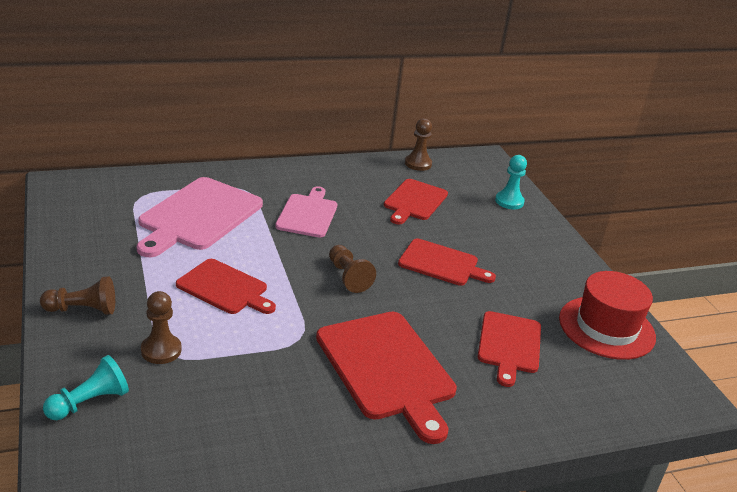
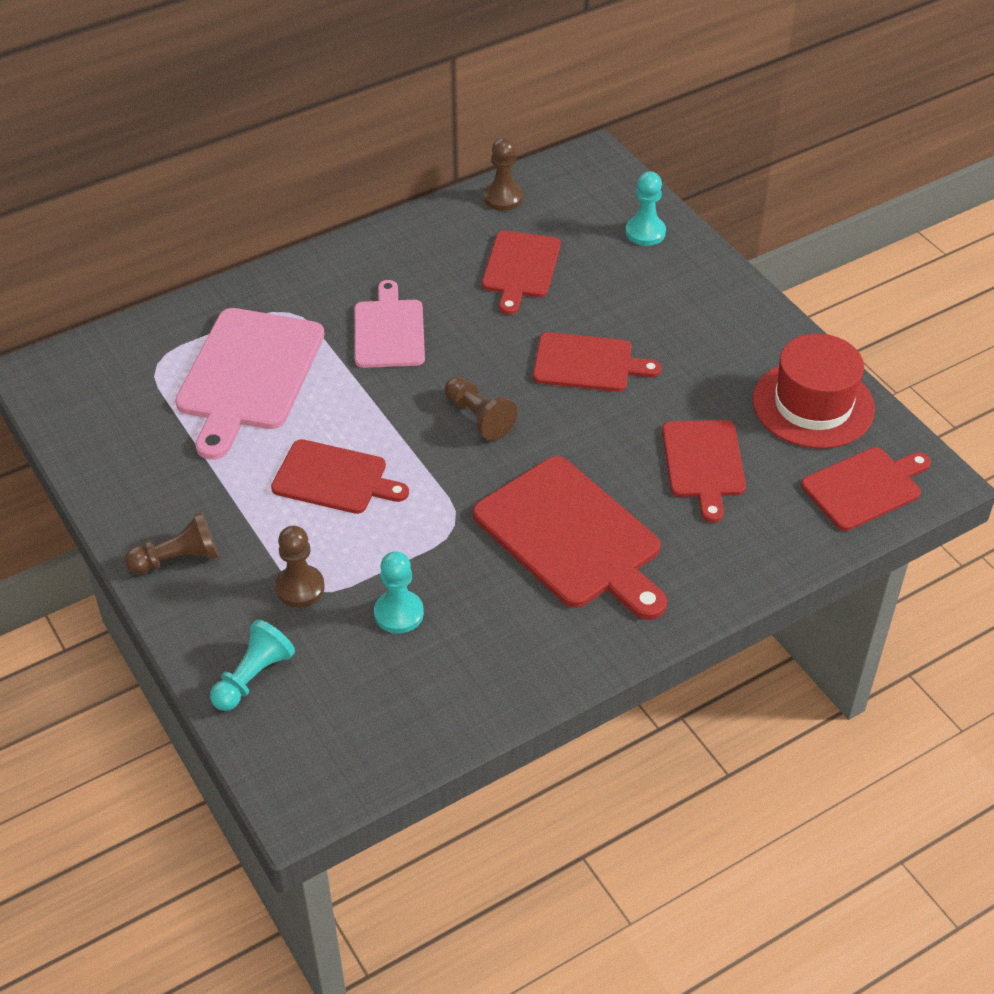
camera: 10 degrees left, 15 degrees up
(227, 387) = (399, 613): none -> turquoise pawn
(637, 392) = (865, 487): none -> red cutting board

